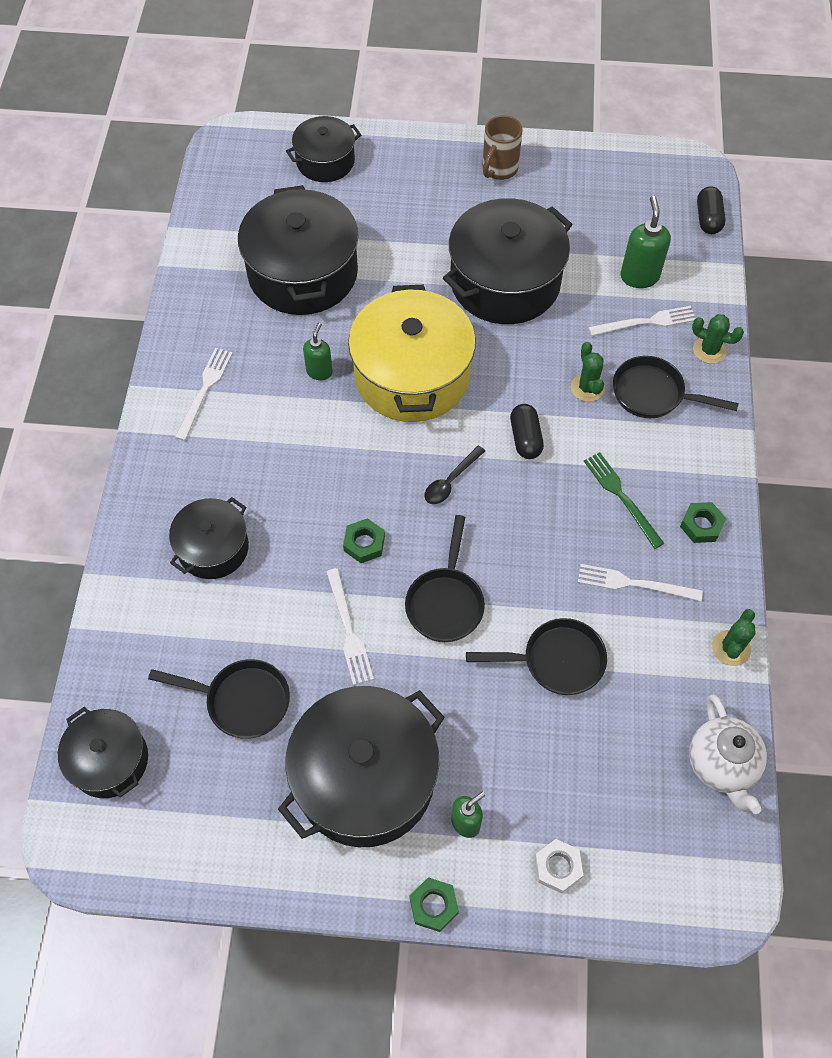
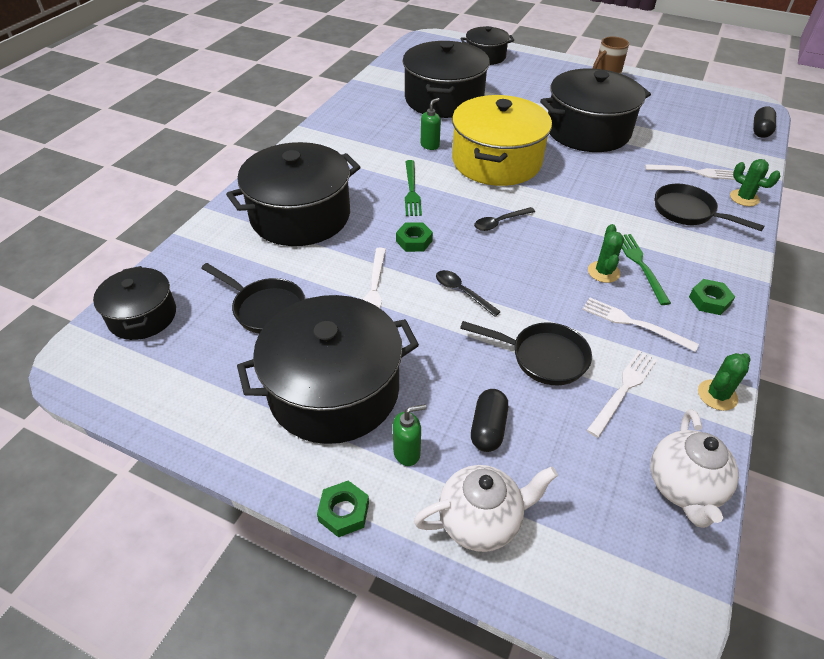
camera: 20 degrees right, 15 degrees down
(204, 390) = (345, 137): white fork -> white fork (623, 390)
(213, 548) = (300, 216): black pot -> black pot, size x1.76
(328, 460) = (411, 190): none -> green fork
(445, 602) = (462, 292): black pan -> black spoon
(525, 438) = (570, 213): black capsule -> black capsule (488, 428)
(557, 867) = (480, 521): white nut -> white teapot
(587, 388) = (632, 197): green cactus -> green cactus (603, 272)
(639, 276) = (695, 148): green soap dispenser -> none

